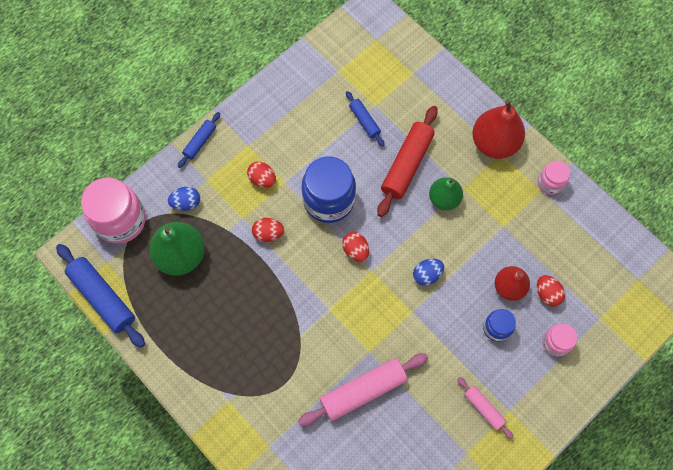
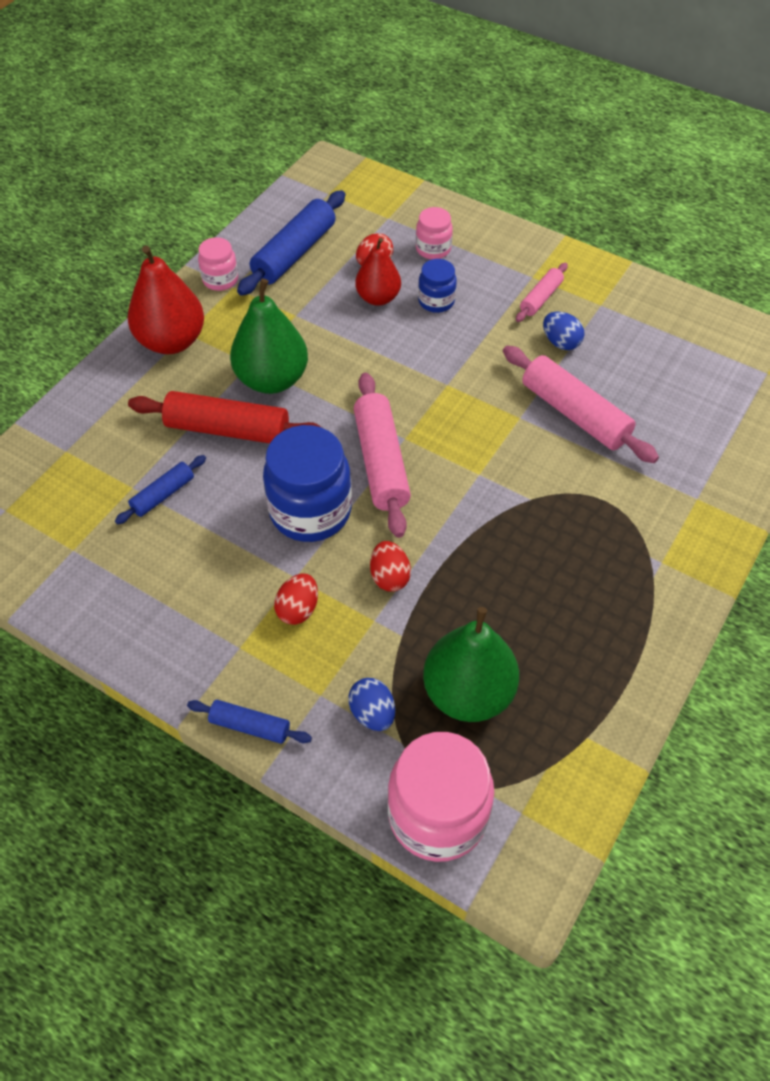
camera: 105 degrees left, 15 degrees down
(103, 297) = (586, 795): blue rolling pin -> blue rolling pin (294, 253)
(355, 250) = (380, 462): red egg -> pink rolling pin
(427, 275) = (390, 378): blue egg -> blue egg (560, 342)
(444, 199) = (272, 379): green pear -> green pear, size x1.56

